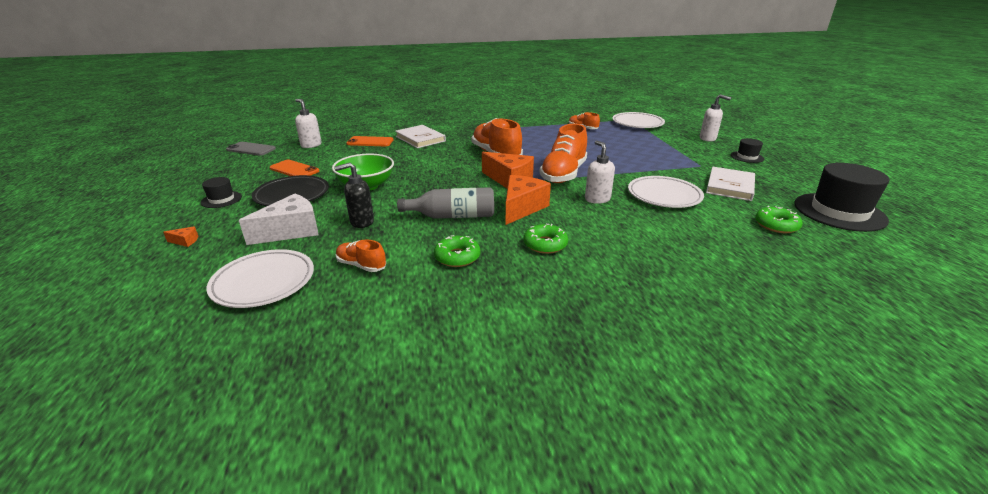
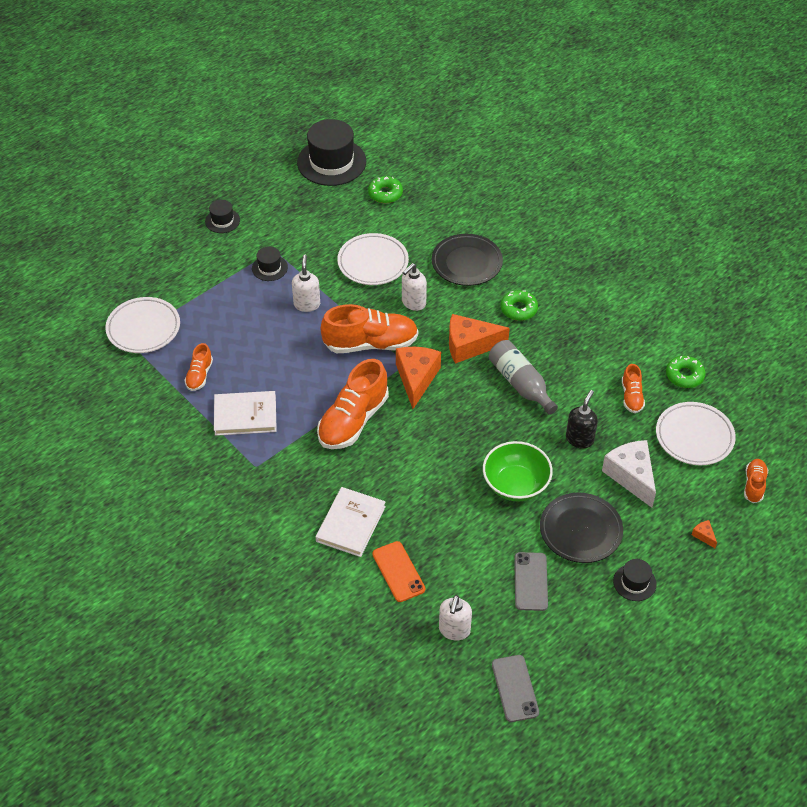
camera: 120 degrees left, 20 degrees up
(158, 293) = (754, 485): none -> orange shoe
(291, 231) = (631, 476): white cheese -> white cheese turned 45 degrees clockwise
(294, 170) = (531, 581): orange phone -> grey phone
(361, 222) = (579, 439): black soap dispenser -> black soap dispenser turned 105 degrees counterclockwise
(457, 257) = (576, 350): green donut -> green donut (684, 375)
(637, 237) = (467, 263): none -> black plate
(678, 161) = (269, 268): none -> black hat
(708, 138) = (173, 256): white soap dispenser -> white soap dispenser (307, 304)
(730, 186) = (318, 225): white book -> white book (245, 415)

